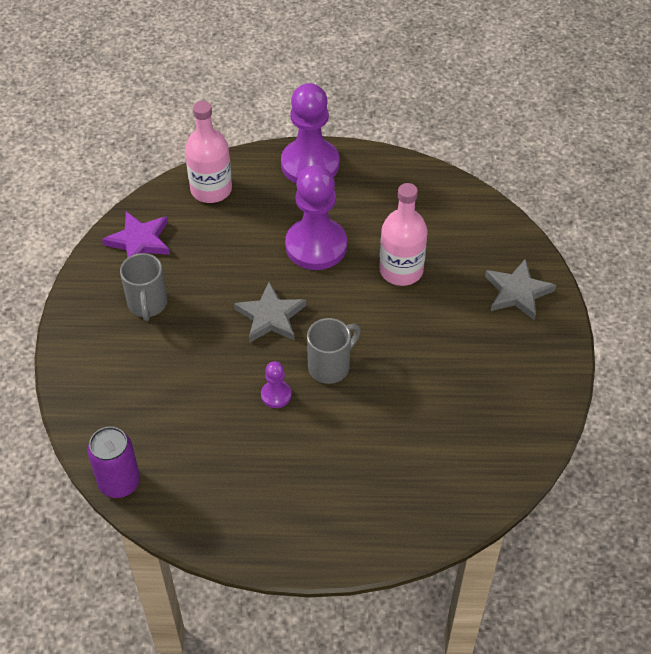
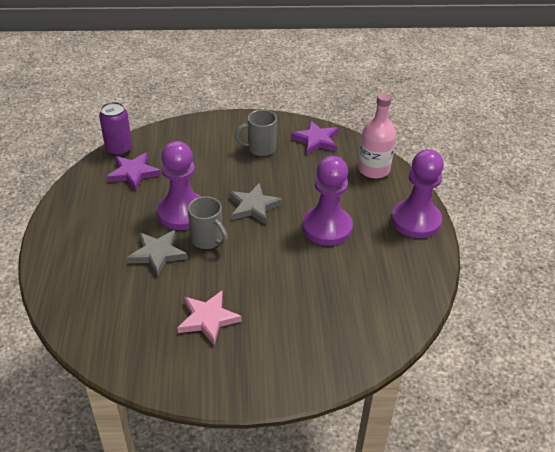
camera: 85 degrees right, 10 degrees down
(182, 459) = (133, 173): none -> purple star
(276, 395) = (182, 213): purple pawn -> purple pawn, size x2.22
(401, 270) = (308, 279): pink bottle -> none
(461, 366) = (208, 319): none -> pink star
(517, 292) = (293, 362): grey star -> grey star (157, 254)

